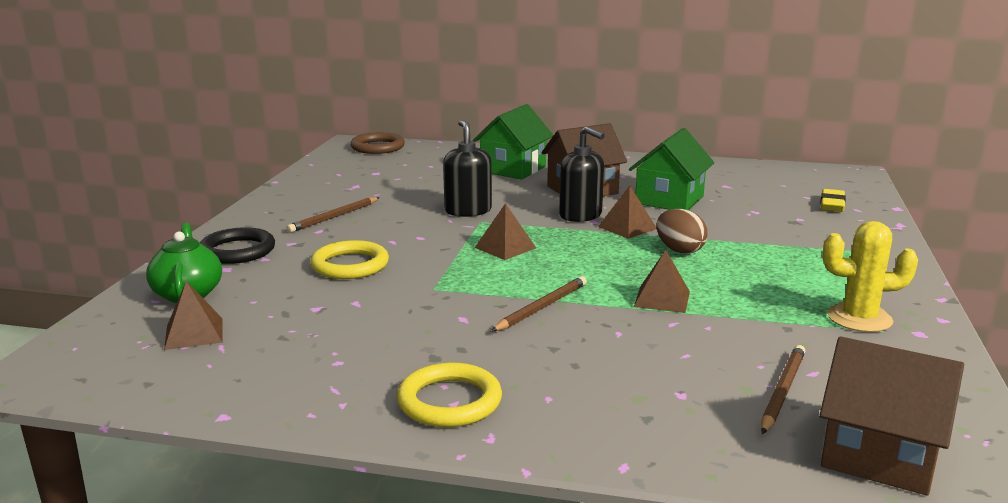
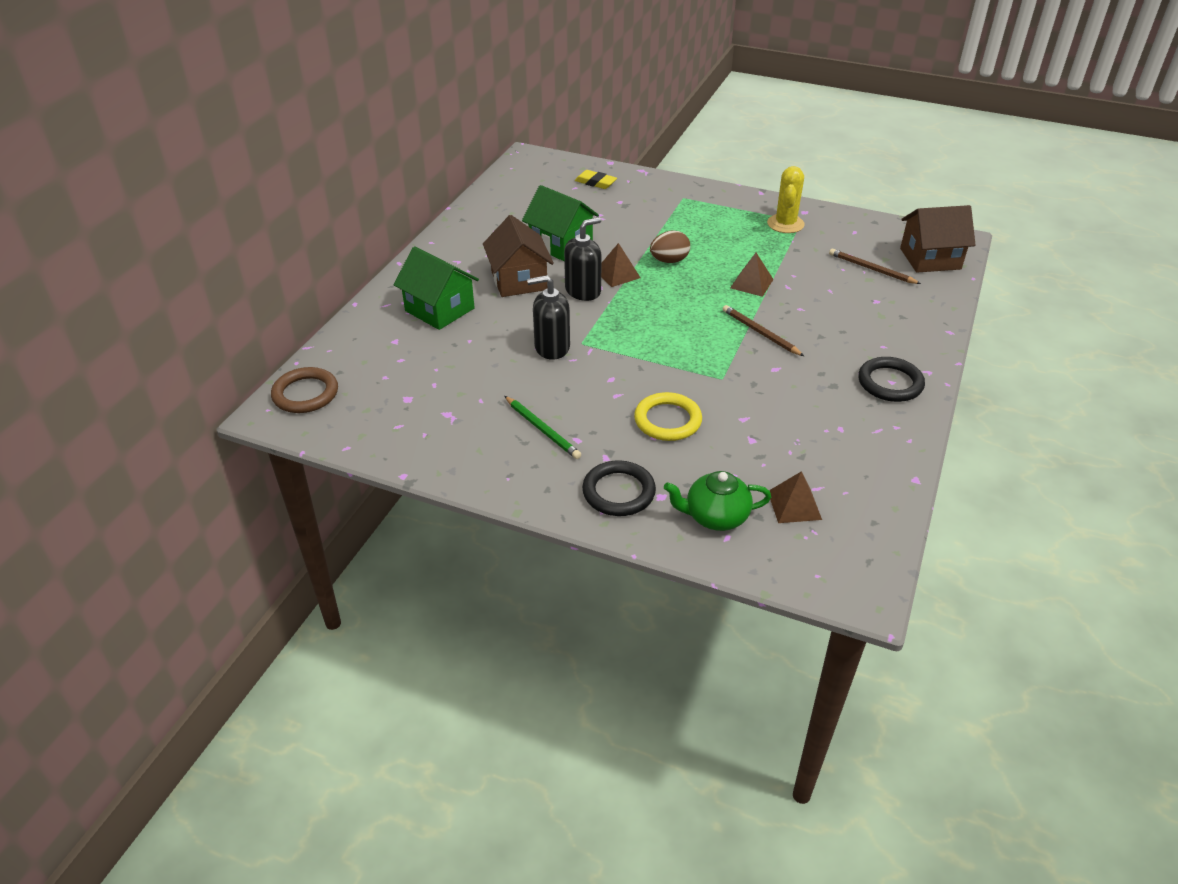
camera: 80 degrees left, 20 degrees up
(334, 217) = (542, 429): brown pencil -> green pencil
(449, 401) = (890, 383): yellow ring -> black ring
(505, 247) = (646, 336): brown pyramid -> none
(879, 455) = (930, 259): brown house -> brown house turned 45 degrees clockwise

